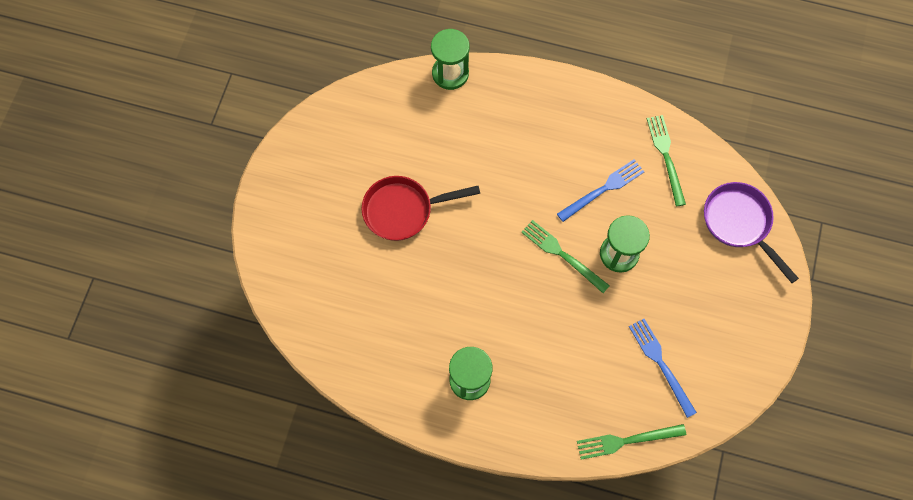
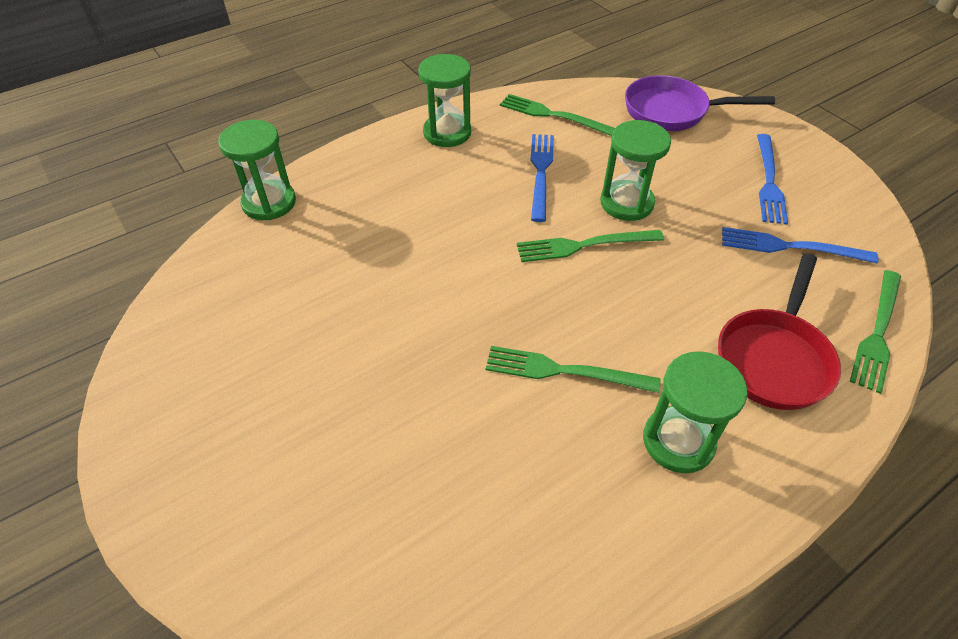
camera: 50 degrees left, 20 degrees down
(403, 210) = (371, 352): red pan -> red pan (774, 358)
(467, 304) = (565, 371): none -> green fork
(591, 111) = (447, 133): none -> green hourglass
(715, 321) = (768, 181): none -> blue fork

